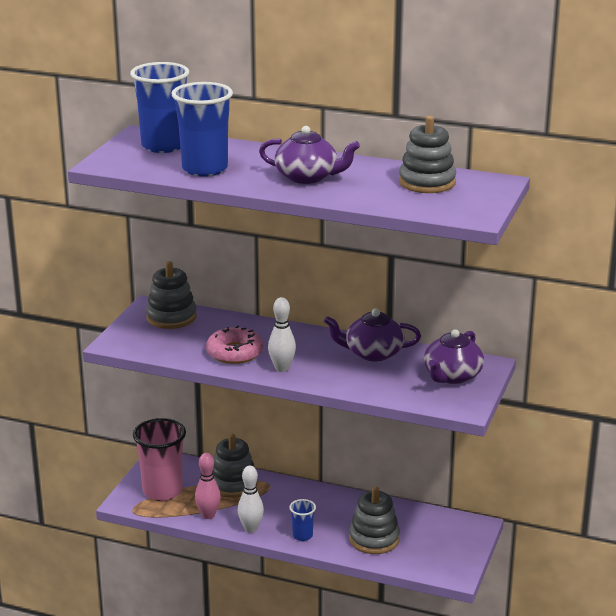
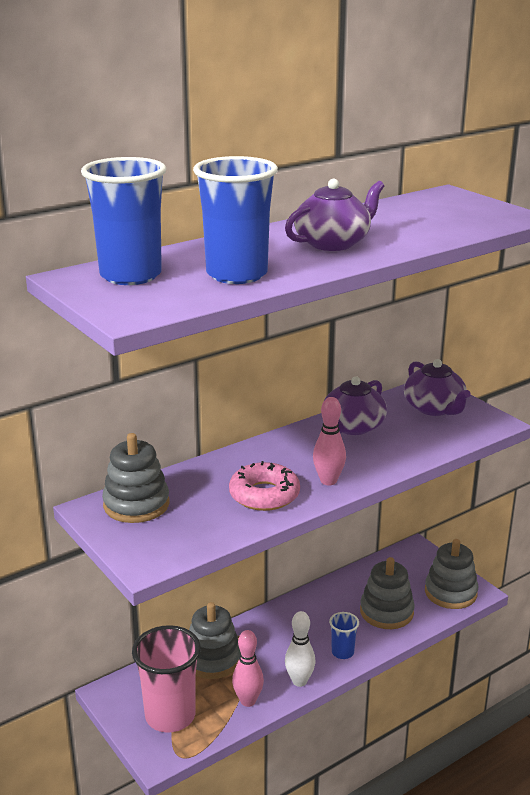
camera: 55 degrees left, 0 degrees up
(282, 368) = (328, 481): white bowling pin -> pink bowling pin
(427, 182) = (415, 211): grey stacking toy -> grey stacking toy (450, 592)

